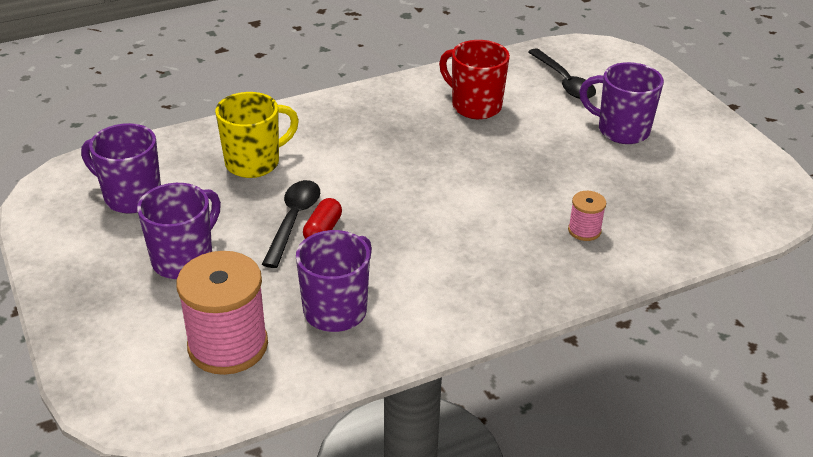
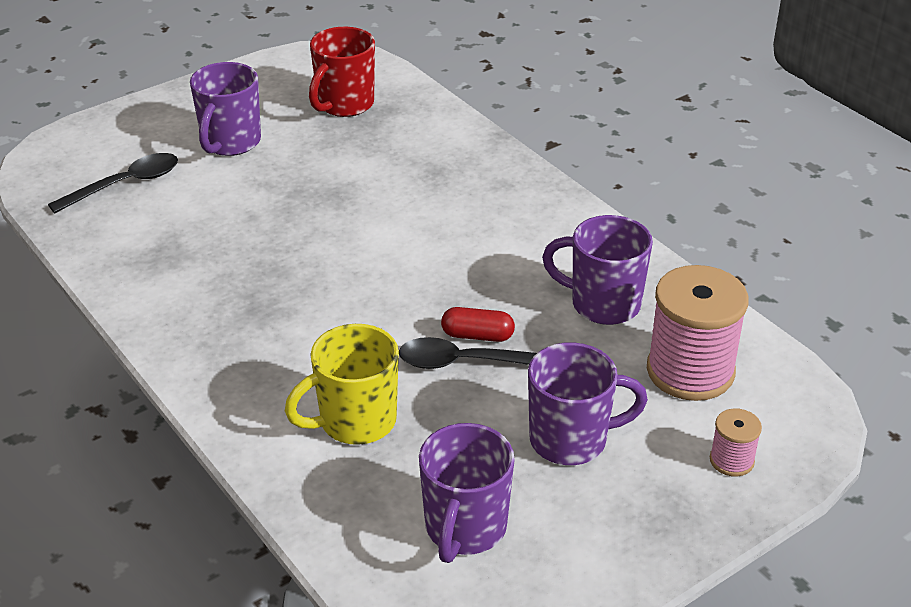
camera: 100 degrees left, 0 degrees up
(184, 259) = (571, 440): purple mug -> purple mug turned 150 degrees clockwise
(254, 163) = (355, 422): yellow mug -> yellow mug turned 75 degrees counterclockwise
(475, 106) = (189, 248): red mug -> red mug (344, 105)
(584, 230) = (418, 160): pink spool -> pink spool (731, 460)

